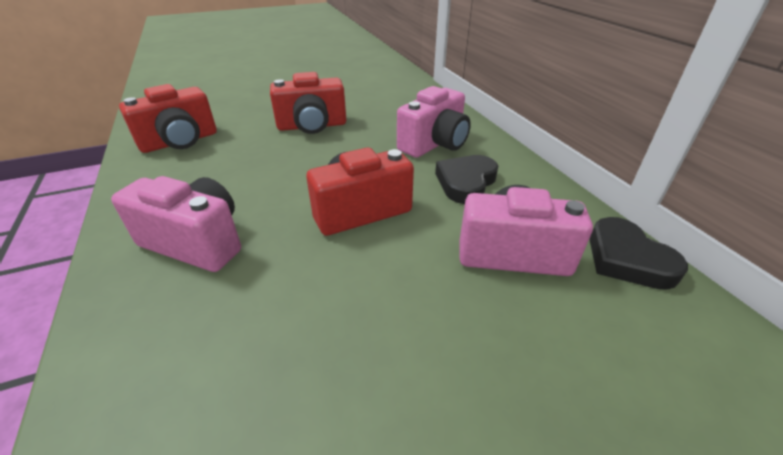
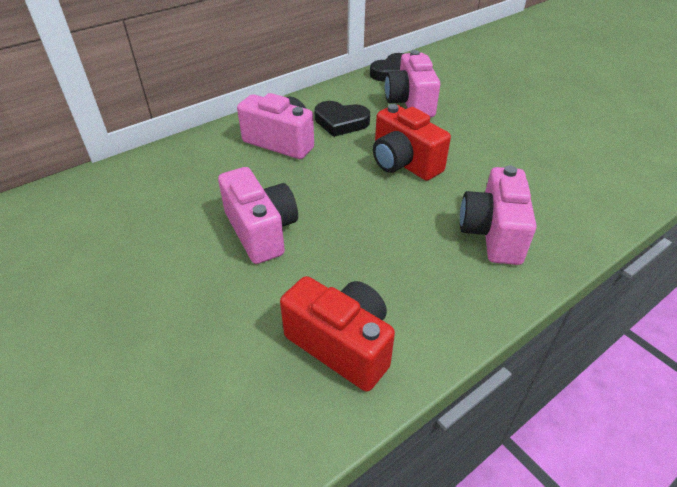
camera: 105 degrees left, 5 degrees up
(312, 126) = (261, 231): red camera -> pink camera

